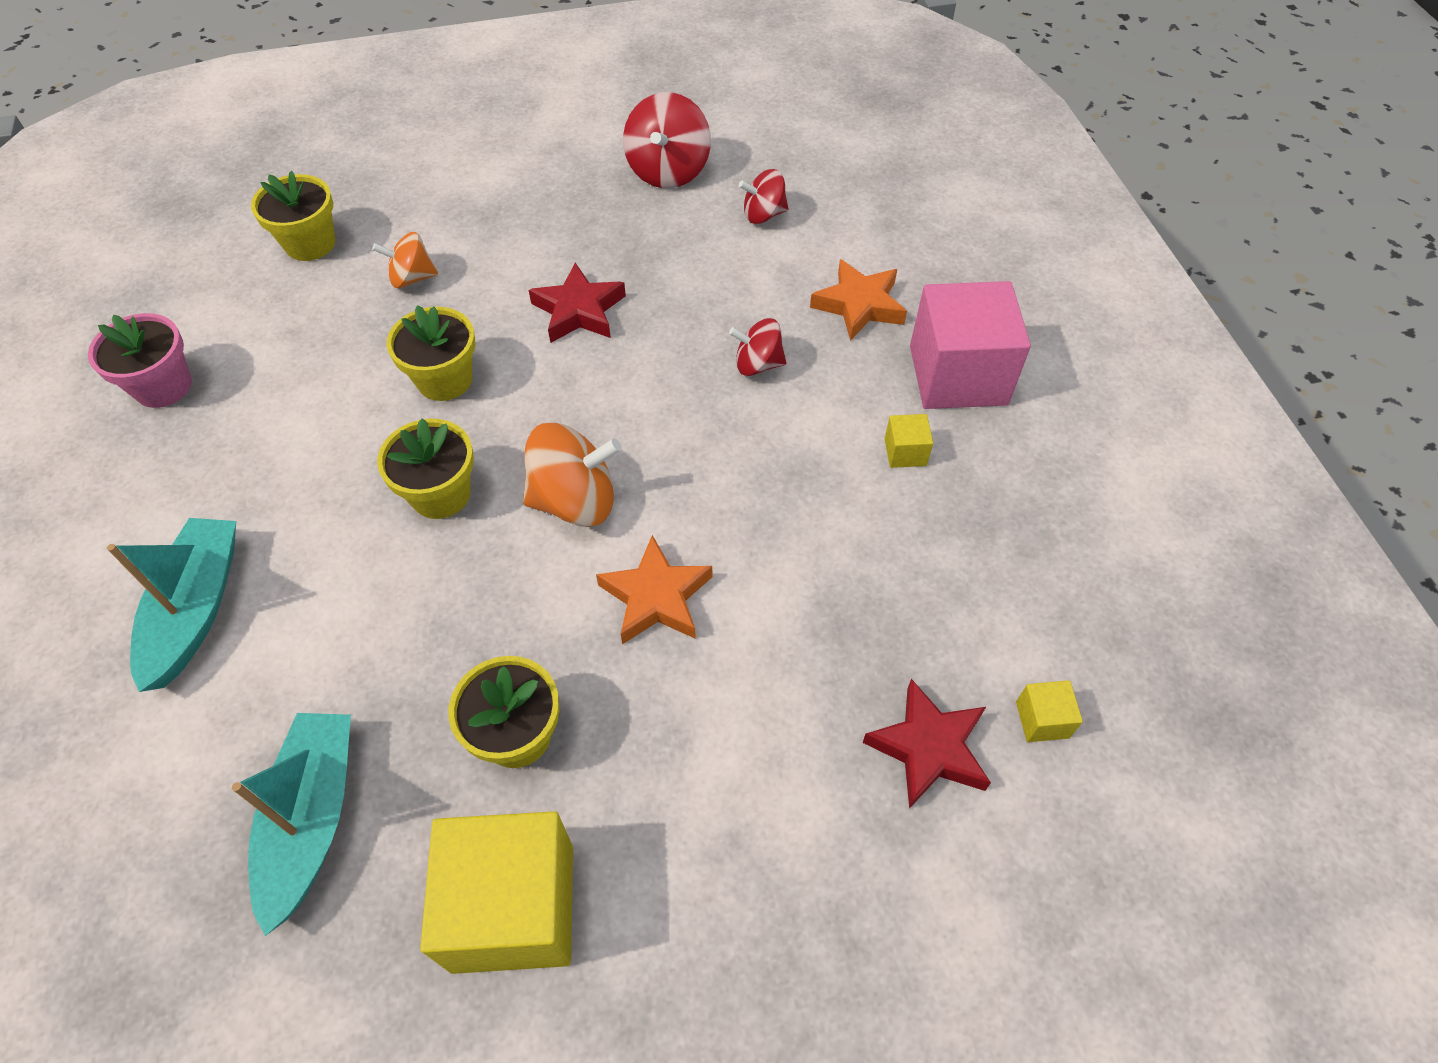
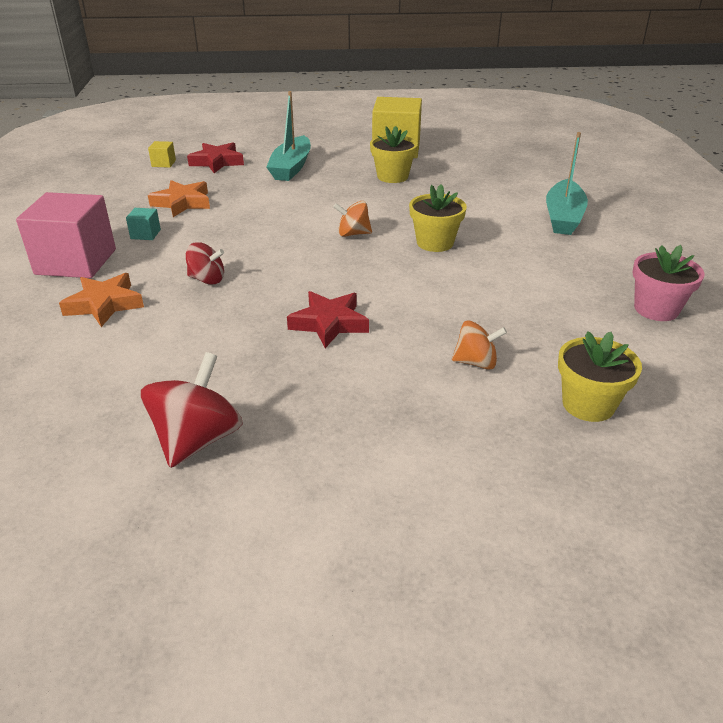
camera: 170 degrees left, 20 degrees down
(312, 819) = (479, 167): turquoise boat -> turquoise boat (291, 167)
(445, 380) = (438, 293): yellow flower pot -> none
(575, 501) = (353, 234): orange spinning top -> orange spinning top, size x0.61
(656, 597) = (317, 202): orange star -> orange star (182, 203)
(763, 215) = (128, 381): red spinning top -> none
(905, 452) = (145, 234): yellow cube -> turquoise cube

